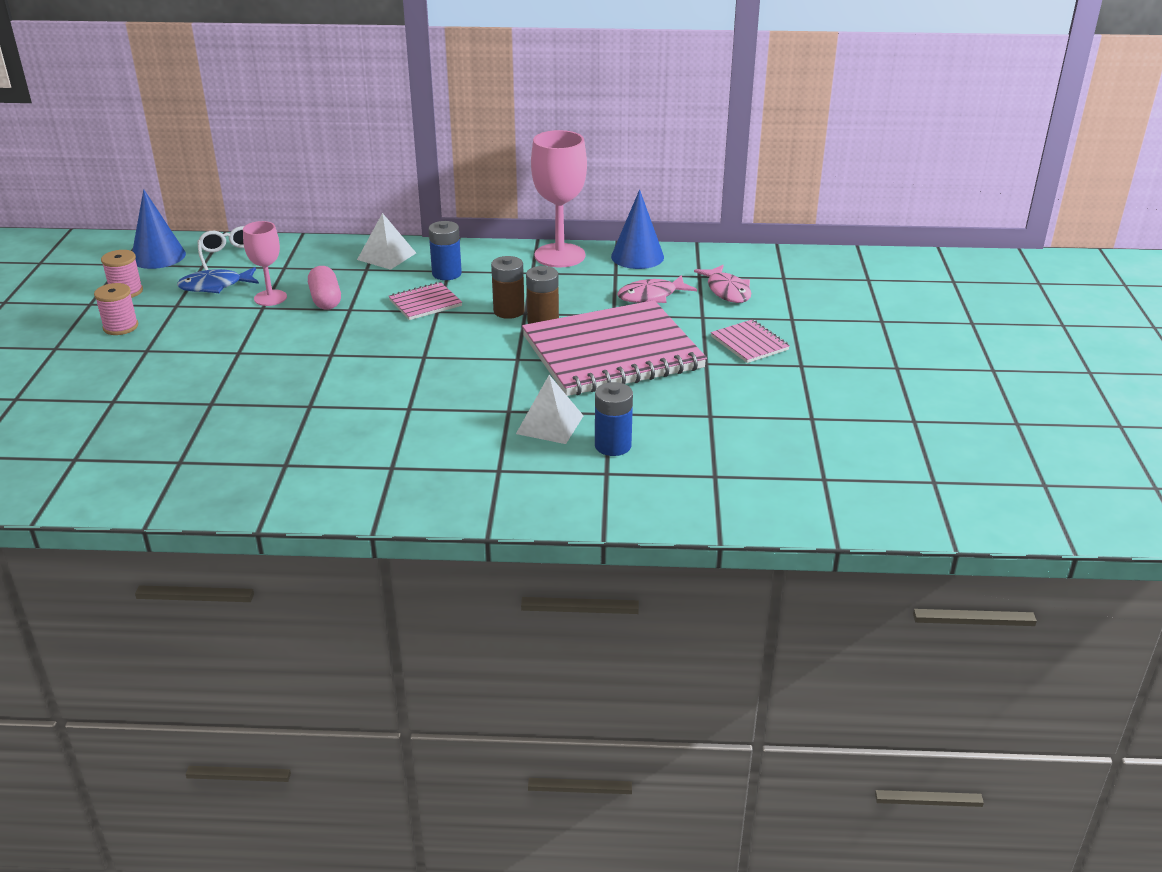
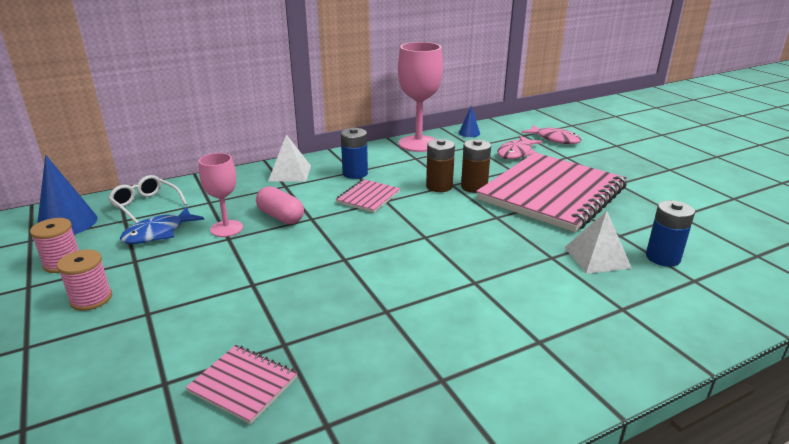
camera: 30 degrees left, 5 degrees down
(637, 256) = (469, 133): blue cone -> blue cone, size x0.53
(749, 343) = (620, 165): pink notebook -> pink notebook (243, 385)

